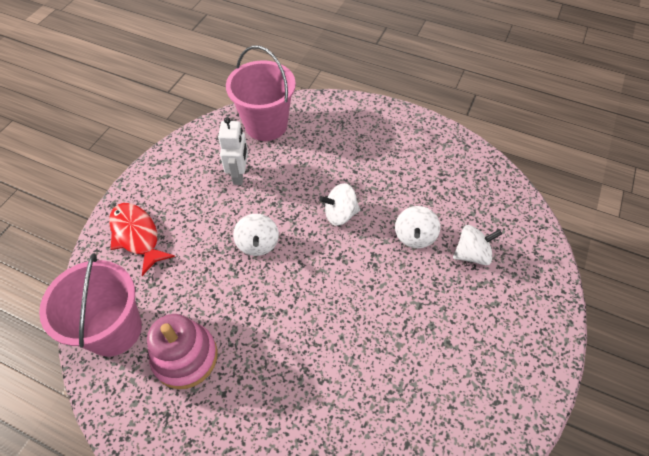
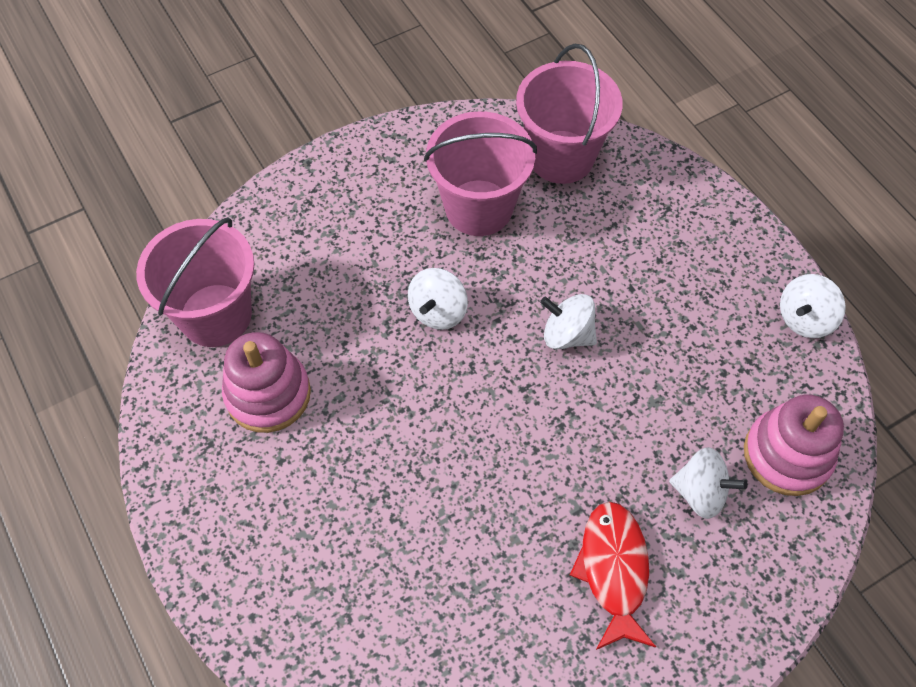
camera: 35 degrees right, 5 degrees up
(137, 236) = (308, 217): red fish -> red fish (613, 570)
(239, 175) = (478, 208): white robot -> pink bucket
(414, 236) = (642, 422): white spinning top -> white spinning top (804, 318)
(496, 209) = (787, 454): none -> pink stacking toy

